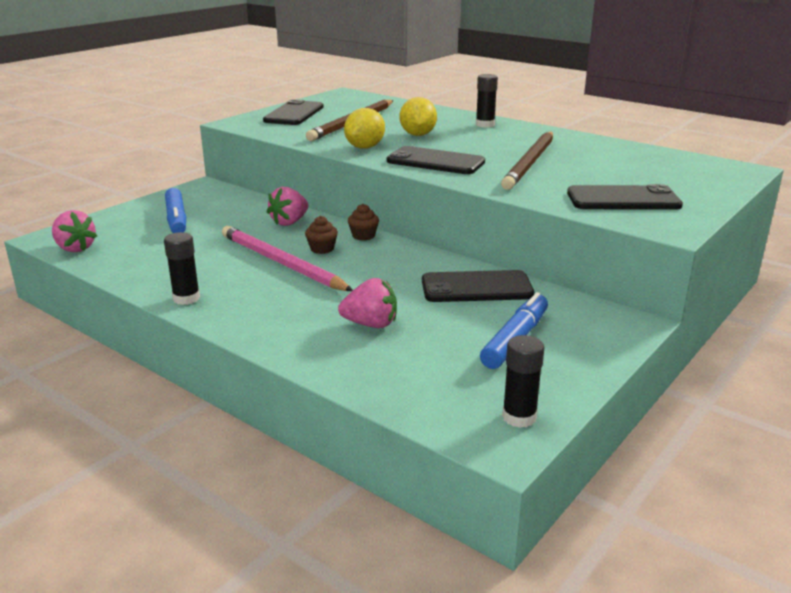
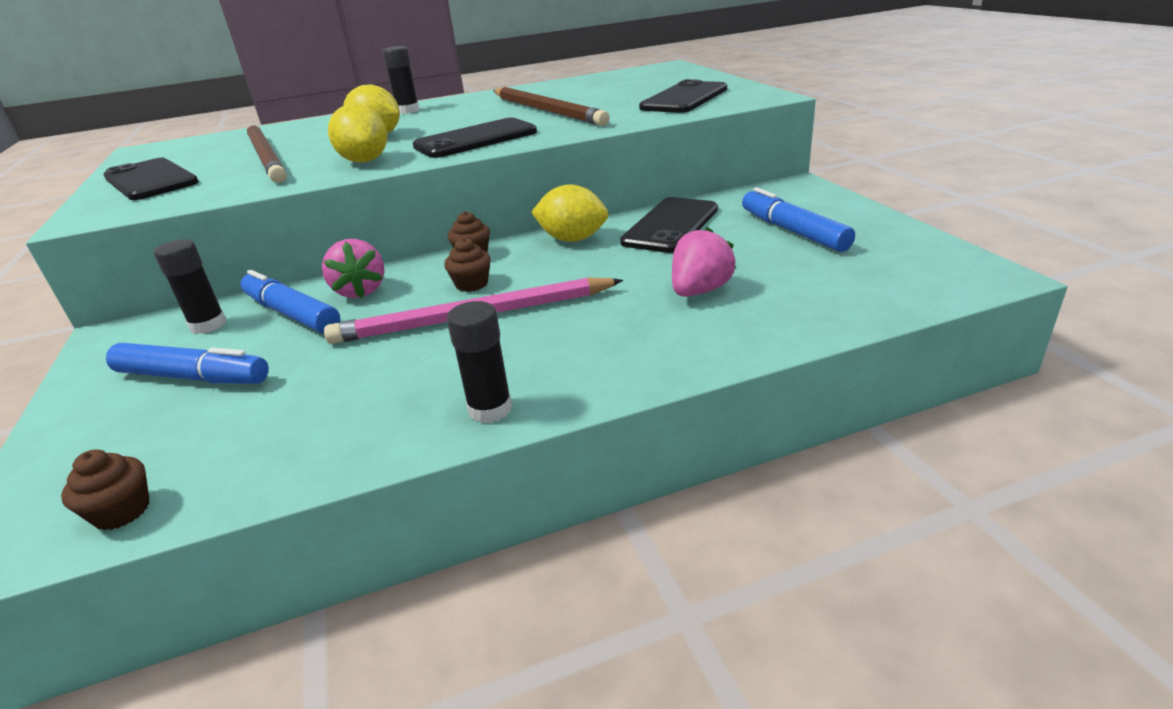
camera: 55 degrees left, 5 degrees up
(75, 248) = (122, 511): pink strawberry -> brown cupcake
(251, 215) = (292, 314): none -> blue marker
(417, 259) = (572, 239): none -> yellow lemon
(519, 417) = (939, 258): black glue stick -> black glue stick (208, 325)

